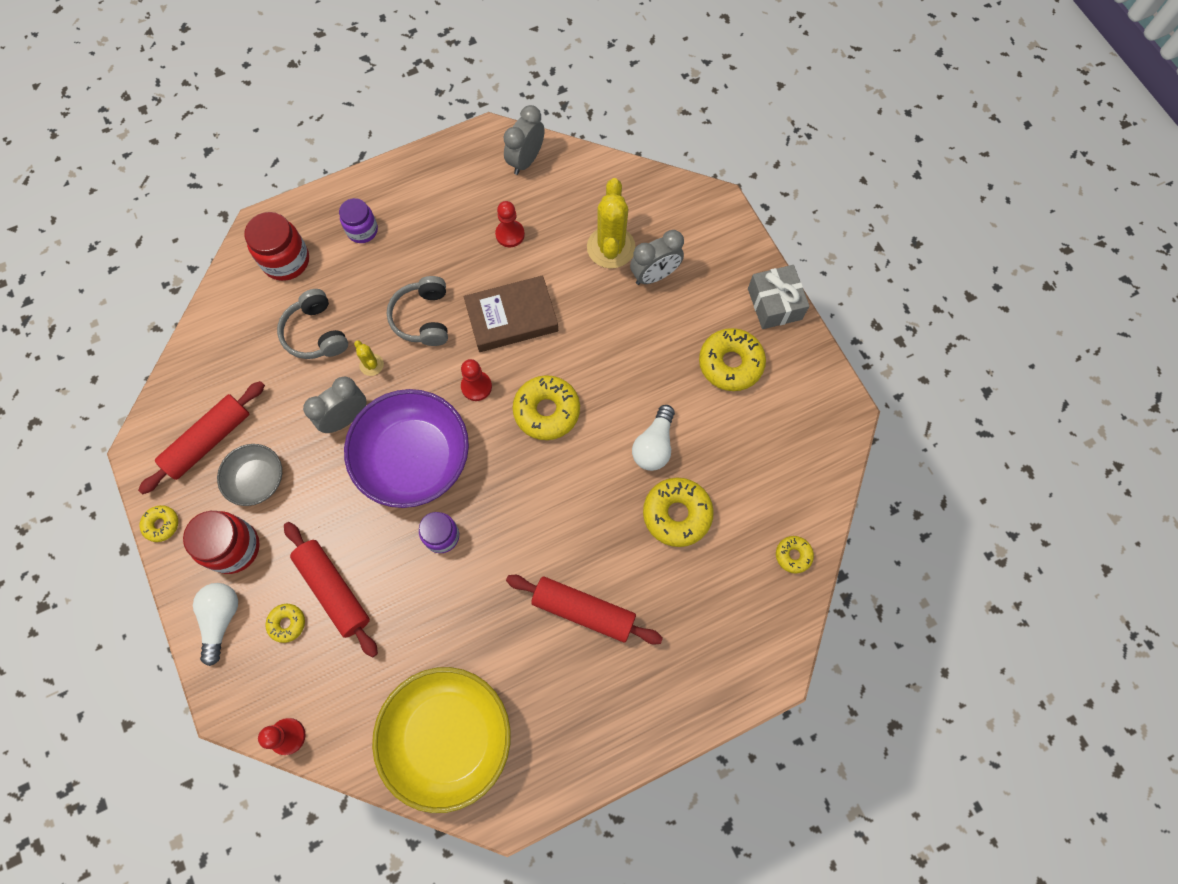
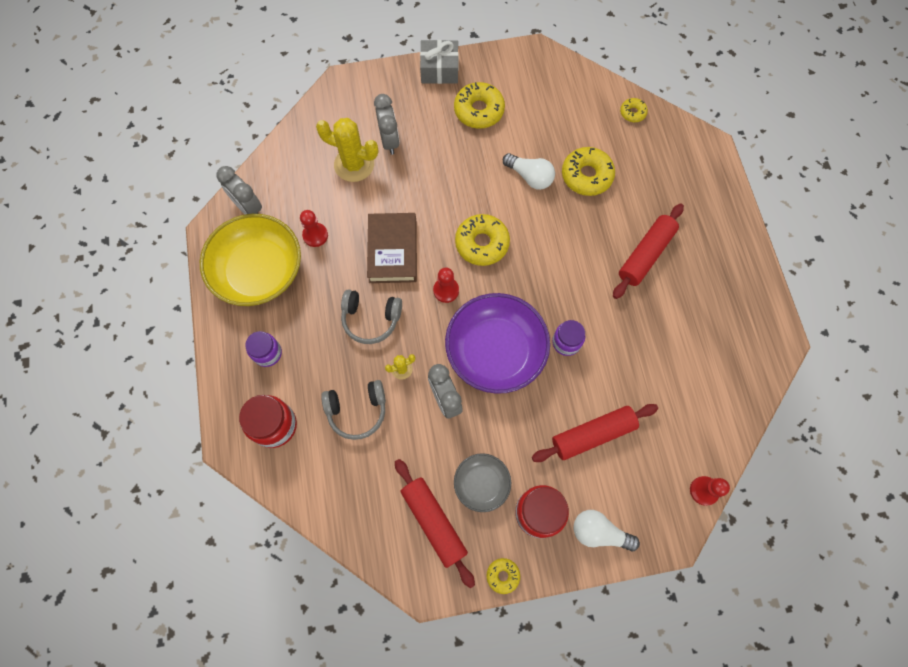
camera: 75 degrees left, 0 degrees up
(287, 623) = (613, 477): yellow donut -> none
(448, 737) = (722, 369): yellow bowl -> yellow bowl (259, 271)

